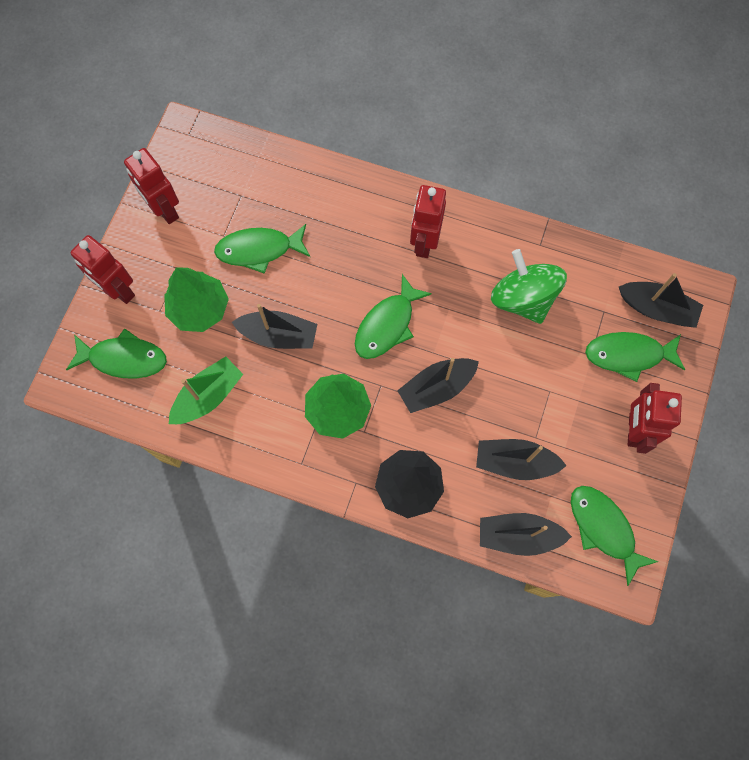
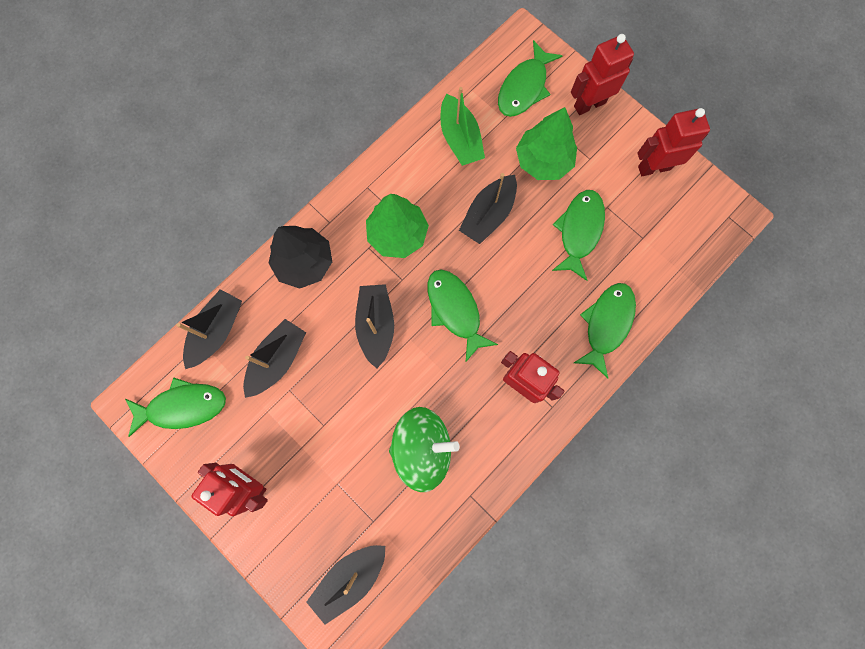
camera: 115 degrees right, 5 degrees up
(628, 355) = (319, 520): green fish -> green fish (606, 324)

